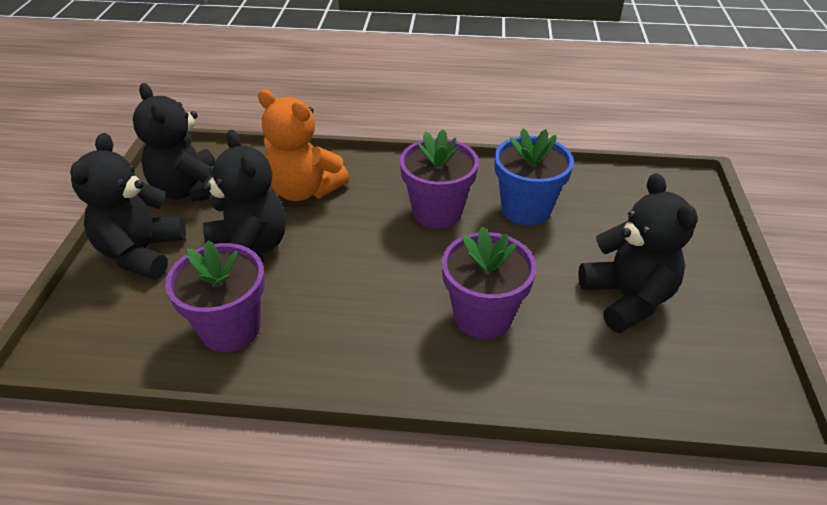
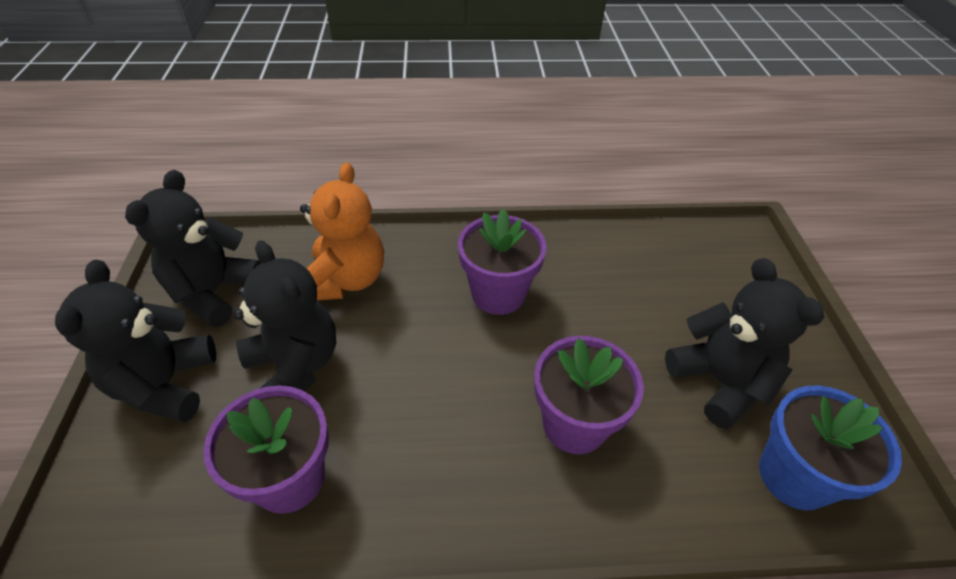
camera: 10 degrees left, 5 degrees up
(190, 190) = (214, 292): black teddy bear -> black teddy bear turned 60 degrees clockwise
(304, 190) = (346, 280): orange teddy bear -> orange teddy bear turned 105 degrees counterclockwise
(526, 209) = (591, 281): blue flower pot -> blue flower pot (794, 476)

